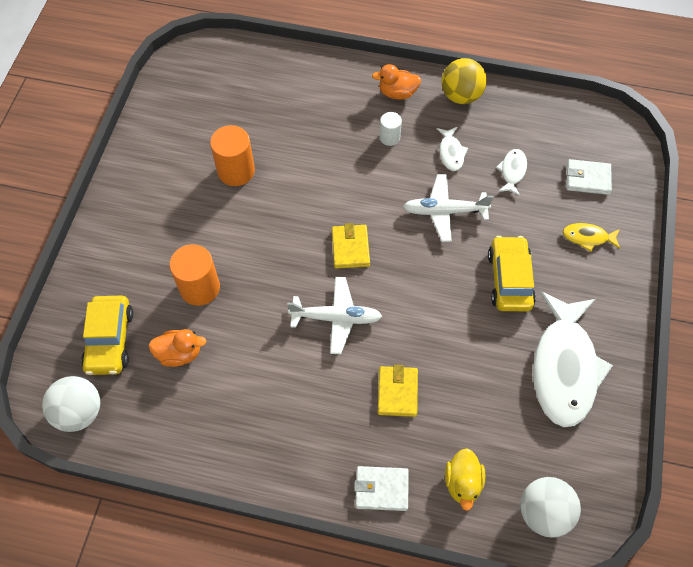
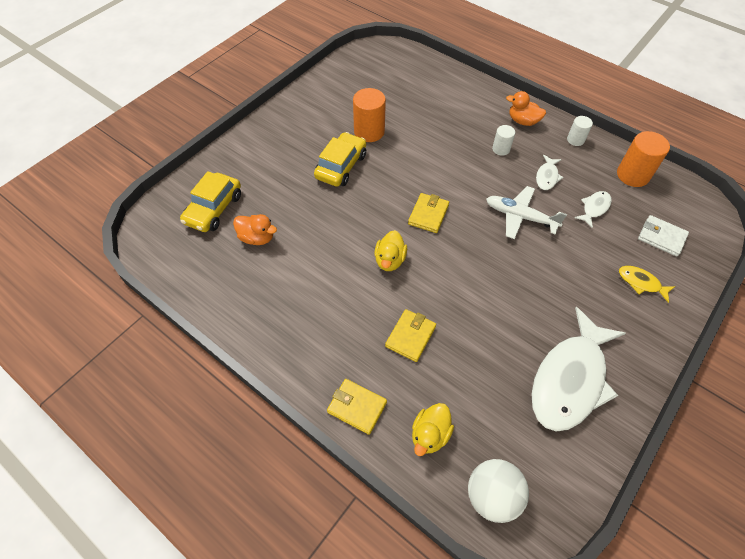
camera: 25 degrees right, 5 degrees down
(79, 412) = (163, 248): white ball -> none
(200, 288) = (298, 199): orange cylinder -> orange cylinder (632, 175)
(336, 318) = (390, 260): white plane -> yellow duck
(381, 489) = (357, 407): white wallet -> yellow wallet
(461, 96) = (575, 140): yellow ball -> white cylinder
(509, 279) = (552, 288): yellow car -> yellow car (341, 166)

